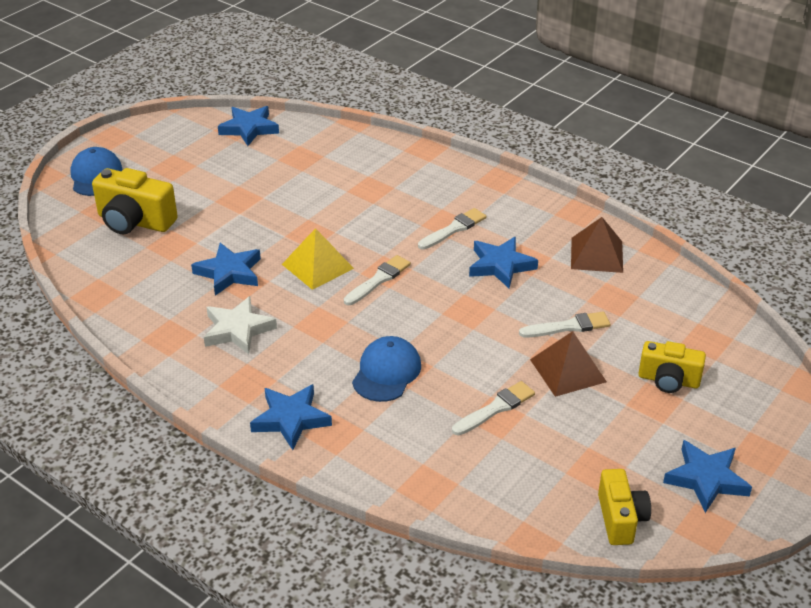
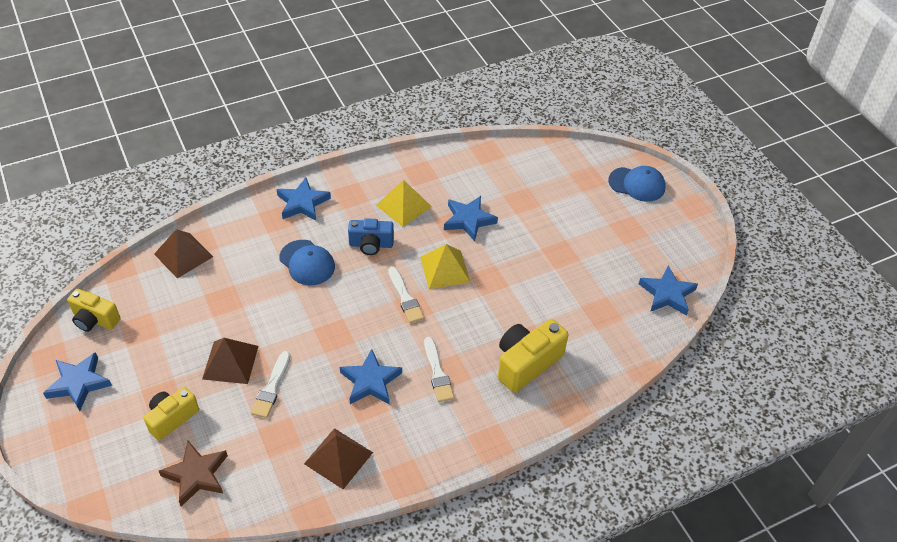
camera: 115 degrees right, 10 degrees up
(135, 222) = (562, 189): yellow camera -> yellow camera (526, 363)
(238, 329) = (404, 206): white star -> yellow pyramid
(320, 332) = (371, 245): none -> blue camera
(459, 490) = (183, 255): none -> brown pyramid
(495, 408) = (230, 304): white brush -> none
(702, 333) = (196, 475): none -> brown star

